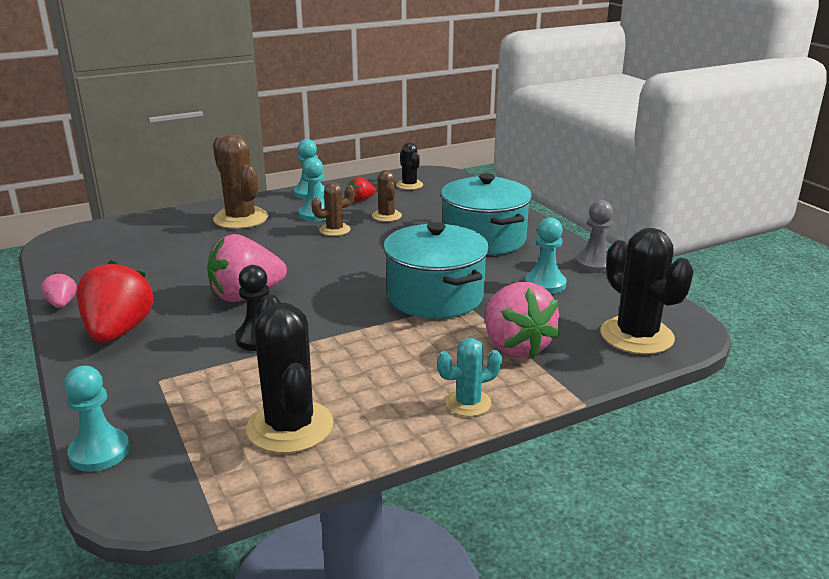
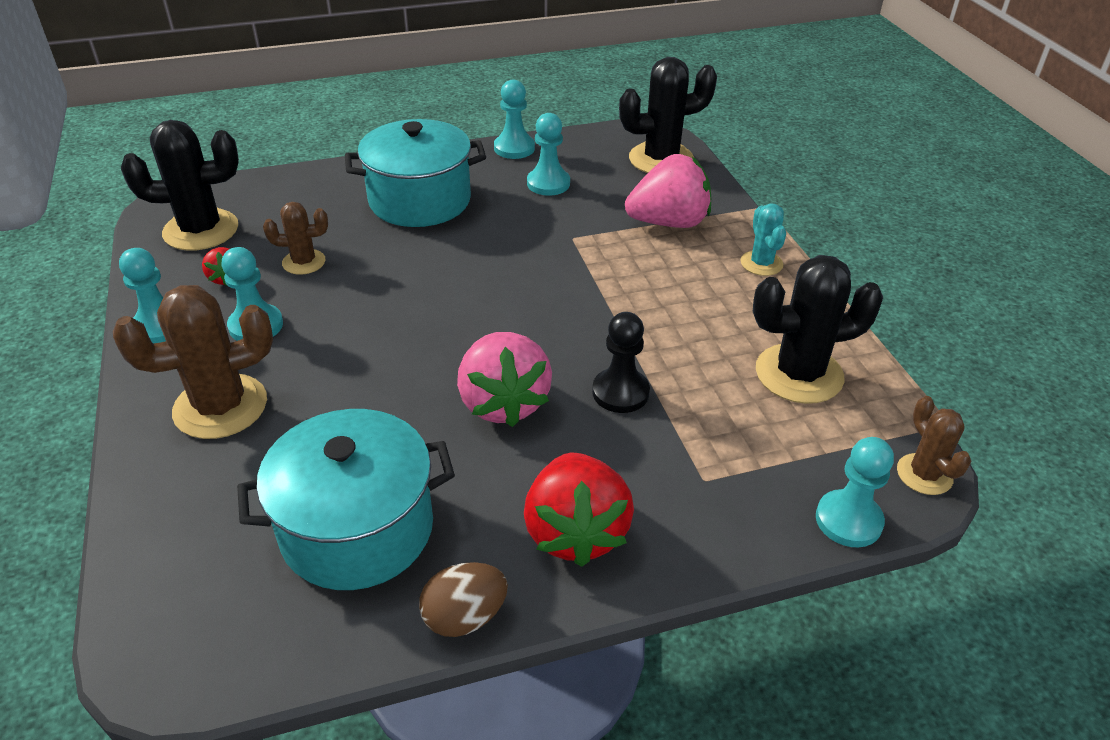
camera: 80 degrees left, 15 degrees up
(62, 304) = (464, 617): pink strawberry -> brown egg
(118, 332) = (575, 532): red strawberry -> red strawberry turned 105 degrees counterclockwise
(335, 230) = (325, 311): brown cactus -> brown cactus (924, 474)
(409, 185) = (201, 230): black cactus -> black cactus, size x1.79
(435, 296) = (554, 254): turquoise pot -> turquoise pot (357, 529)
(594, 264) = (514, 148): grey pawn -> turquoise pawn

